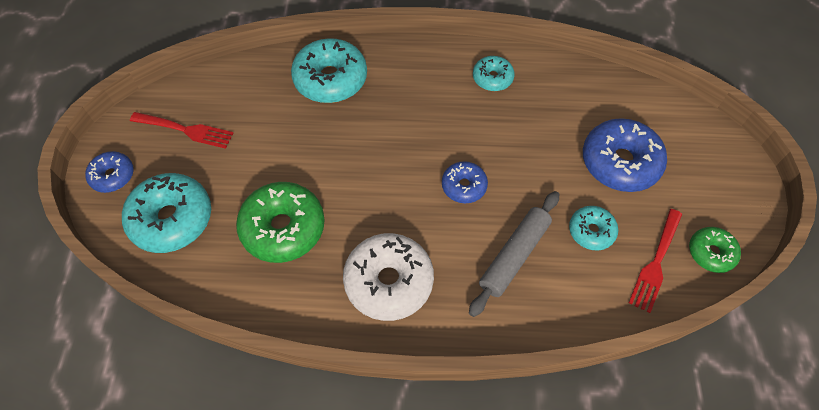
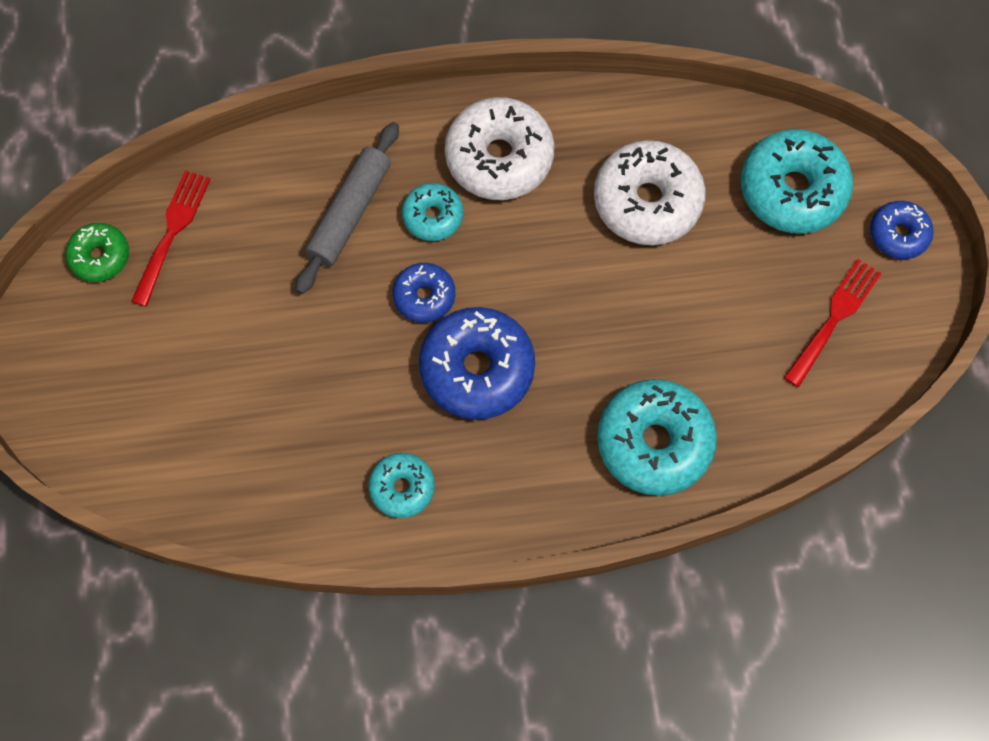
camera: 170 degrees right, 10 degrees up
(185, 130) = (834, 318): red fork -> red fork turned 120 degrees clockwise
(283, 228) = (647, 201): green donut -> white donut
(591, 231) = (252, 260): turquoise donut -> turquoise donut (433, 216)
(620, 162) = (208, 368): blue donut -> blue donut (477, 369)

